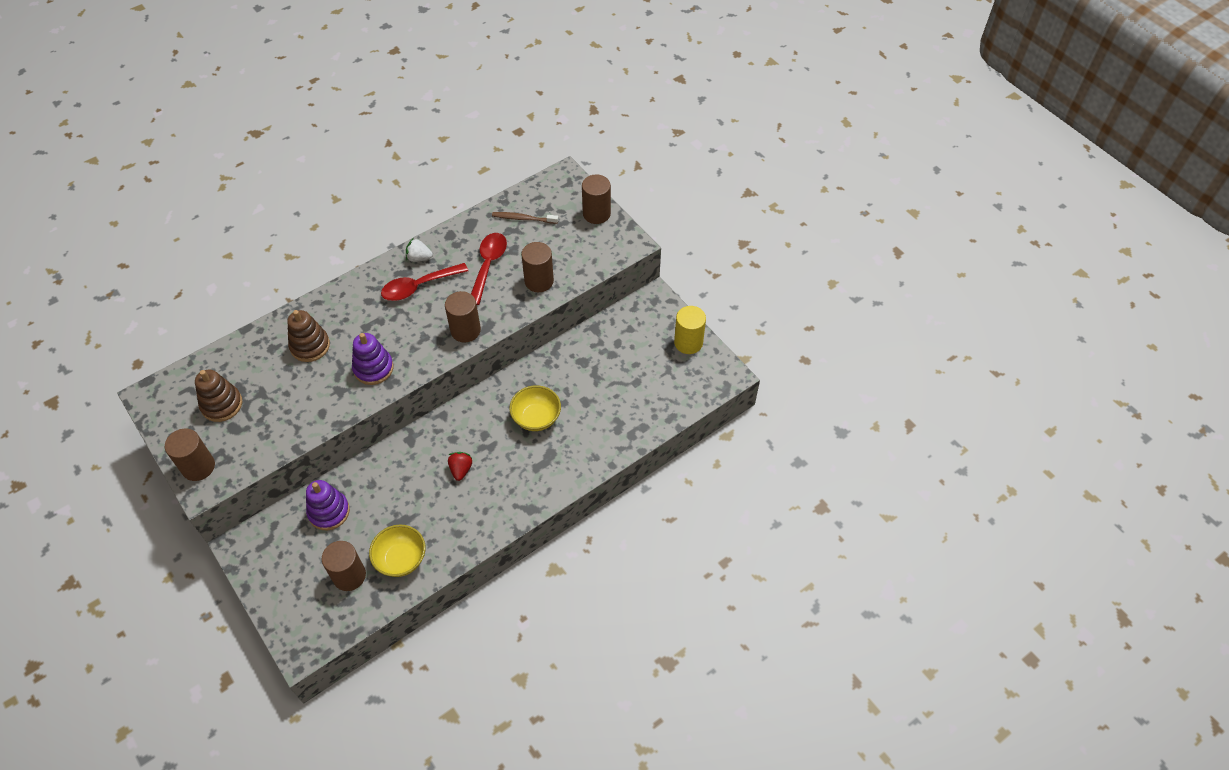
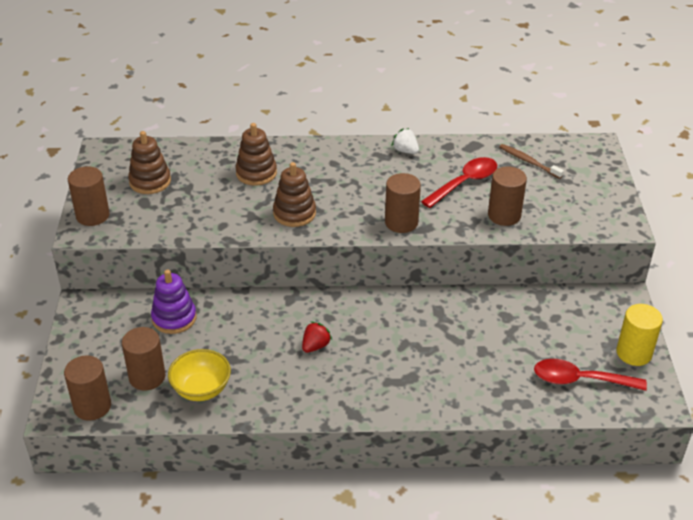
camera: 35 degrees right, 15 degrees down
(373, 368) = (294, 213): purple stacking toy -> brown stacking toy
(418, 286) = (387, 171): red spoon -> red spoon (580, 380)
(536, 418) = (422, 340): yellow bowl -> none
(596, 214) = (606, 187): brown cylinder -> brown cylinder (92, 406)

